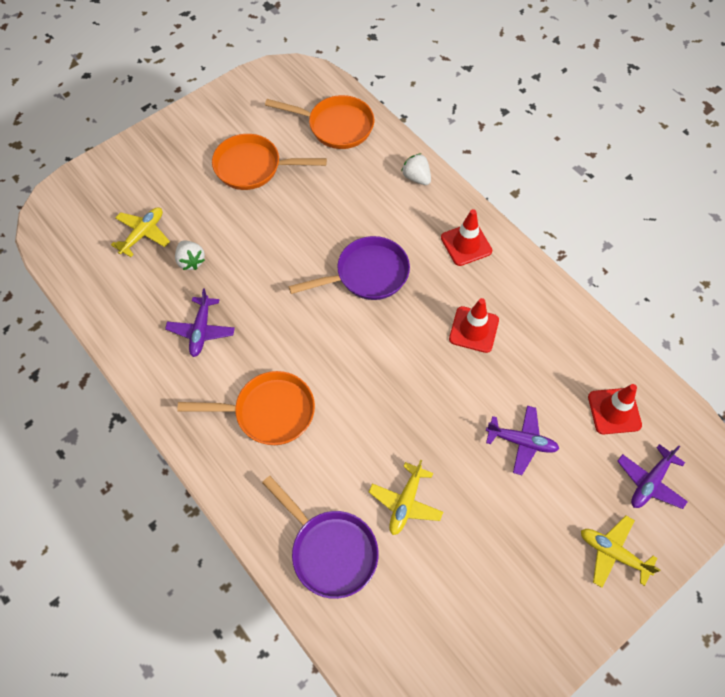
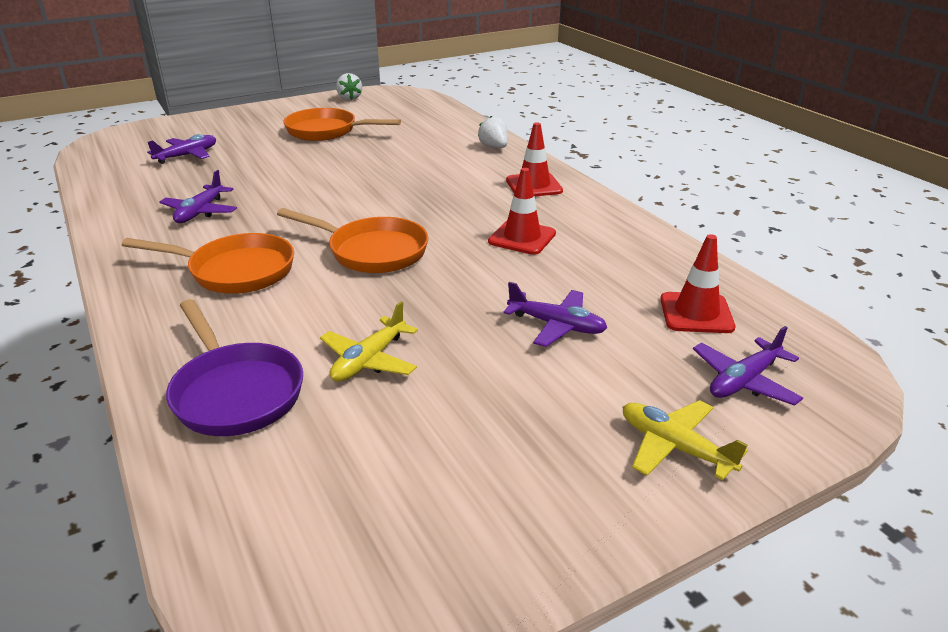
camera: 10 degrees right, 30 degrees down
(143, 234) = (187, 156): yellow plane -> purple plane
(191, 261) = (223, 173): white strawberry -> white strawberry (349, 98)
(336, 126) = (424, 118): orange pan -> orange pan (372, 251)
(367, 274) = (411, 194): purple pan -> none

